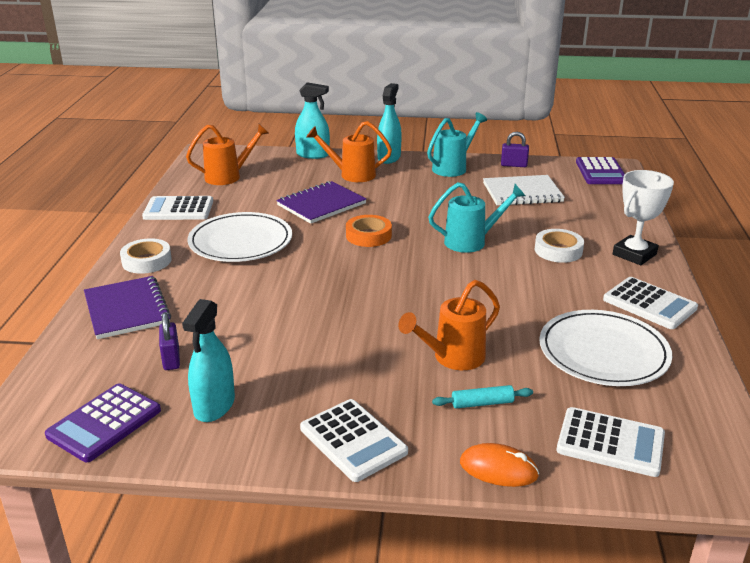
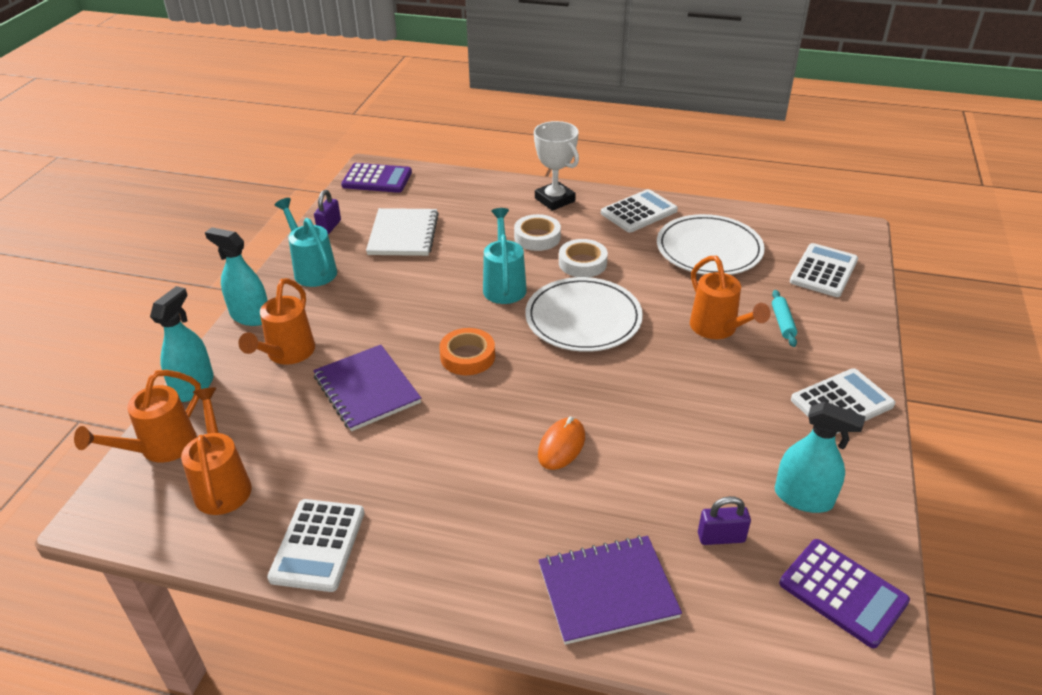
camera: 80 degrees left, 10 degrees up
(146, 261) = (477, 577): white tape -> white tape (582, 263)
(240, 241) = (448, 472): white plate -> white plate (583, 318)
(257, 156) = (161, 448): none -> orange watering can
(498, 469) = (863, 328): orange mouse -> orange mouse (561, 446)

